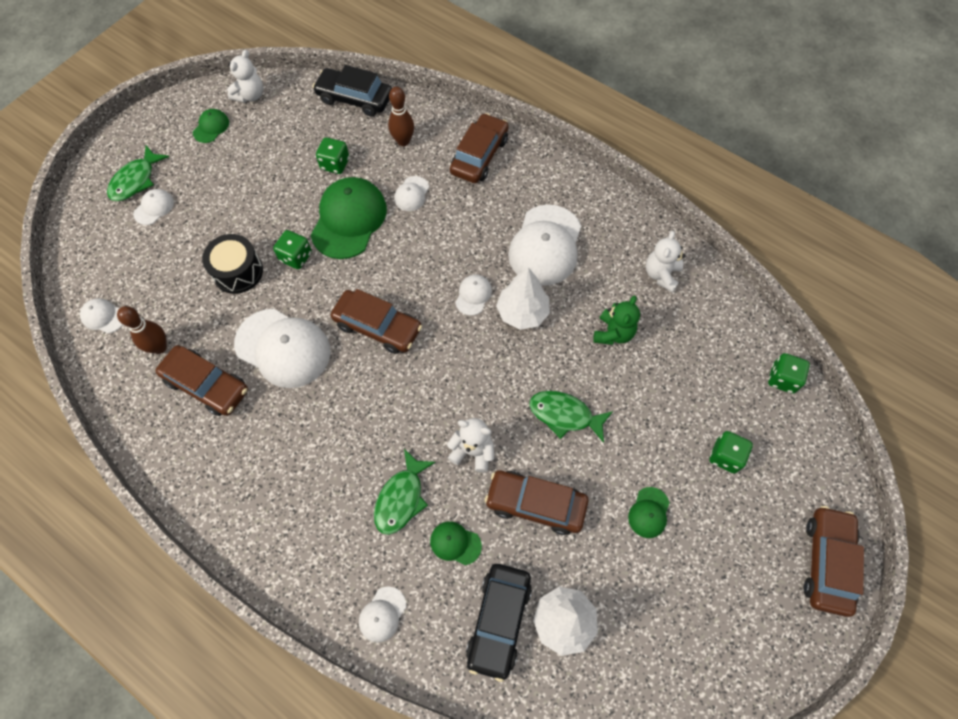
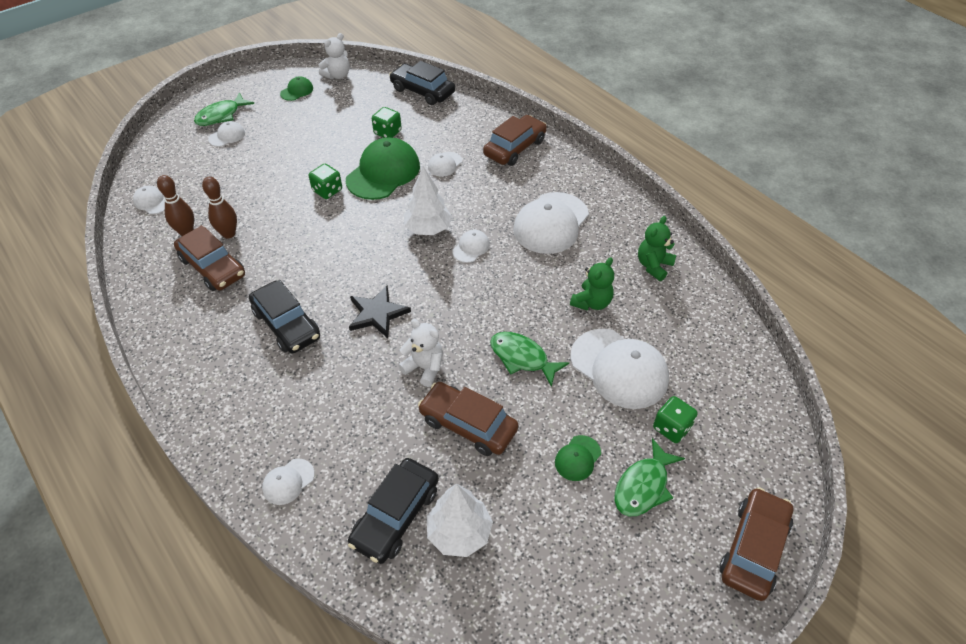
camera: 15 degrees right, 15 degrees down
(238, 272) = (274, 192): black drum -> none
(283, 348) = (288, 253): white cap -> white cap (619, 368)
(314, 436) = (286, 324): none -> black car
(377, 327) = (376, 254): brown car -> none
(401, 498) = (344, 390): green fish -> green fish (643, 486)
(403, 141) = (452, 126): brown bowling pin -> brown bowling pin (229, 234)
(403, 399) = (377, 313): none -> black star
(455, 543) = (379, 439): green cap -> none
(522, 312) = (511, 269): white tree -> white tree (428, 229)
(661, 274) = (653, 266): white teddy bear -> green teddy bear
(782, 379) = (750, 374): green dice -> none

